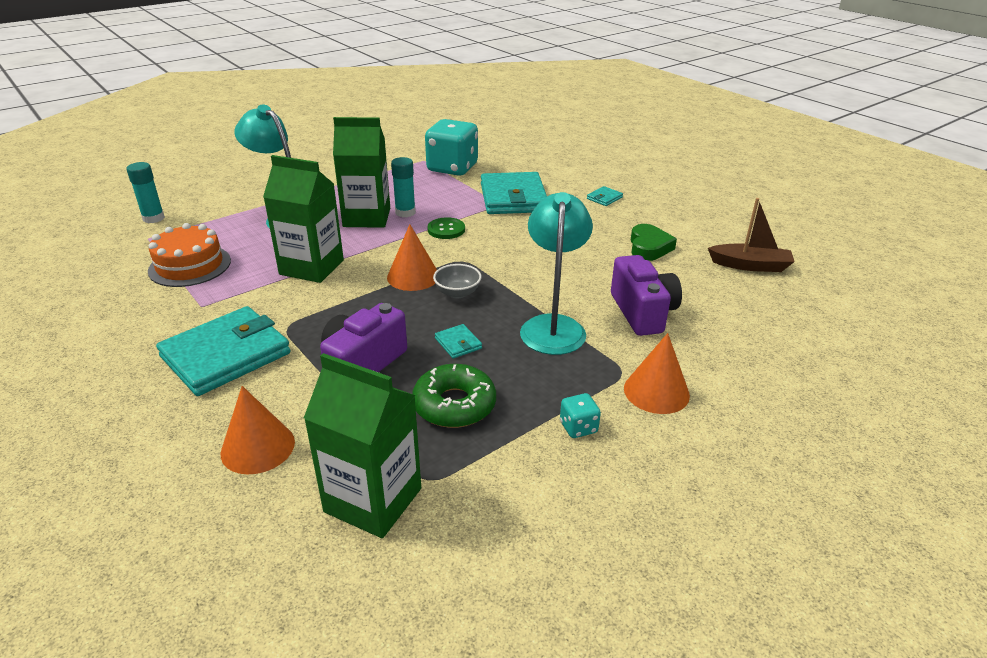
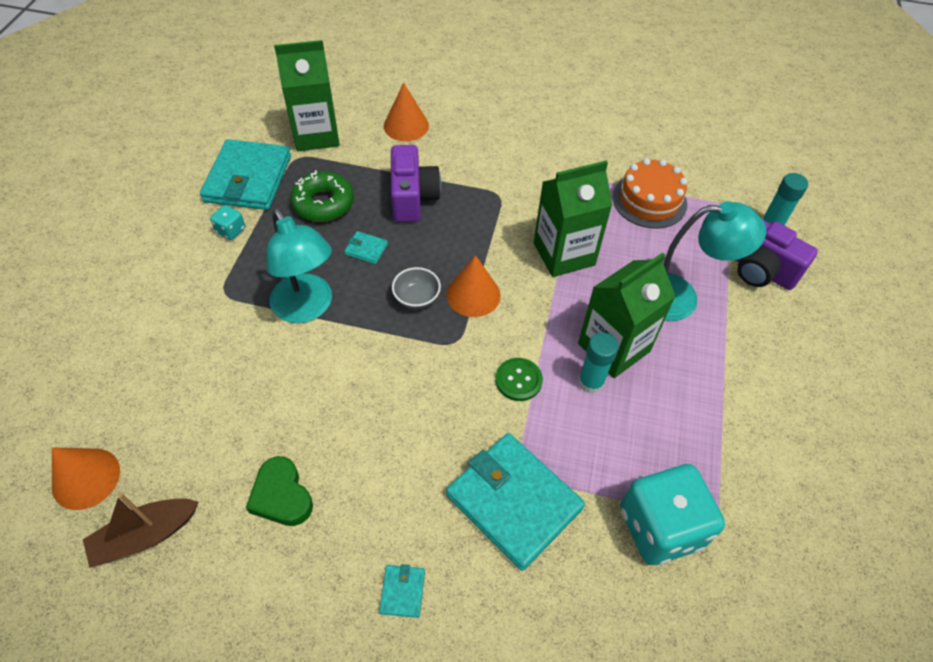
camera: 140 degrees right, 20 degrees up
(226, 355) = (503, 157): turquoise wallet -> turquoise wallet (248, 179)
(642, 312) = (238, 372): purple camera -> purple camera (759, 269)
(656, 391) = (189, 288): orange cone -> orange cone (86, 478)

